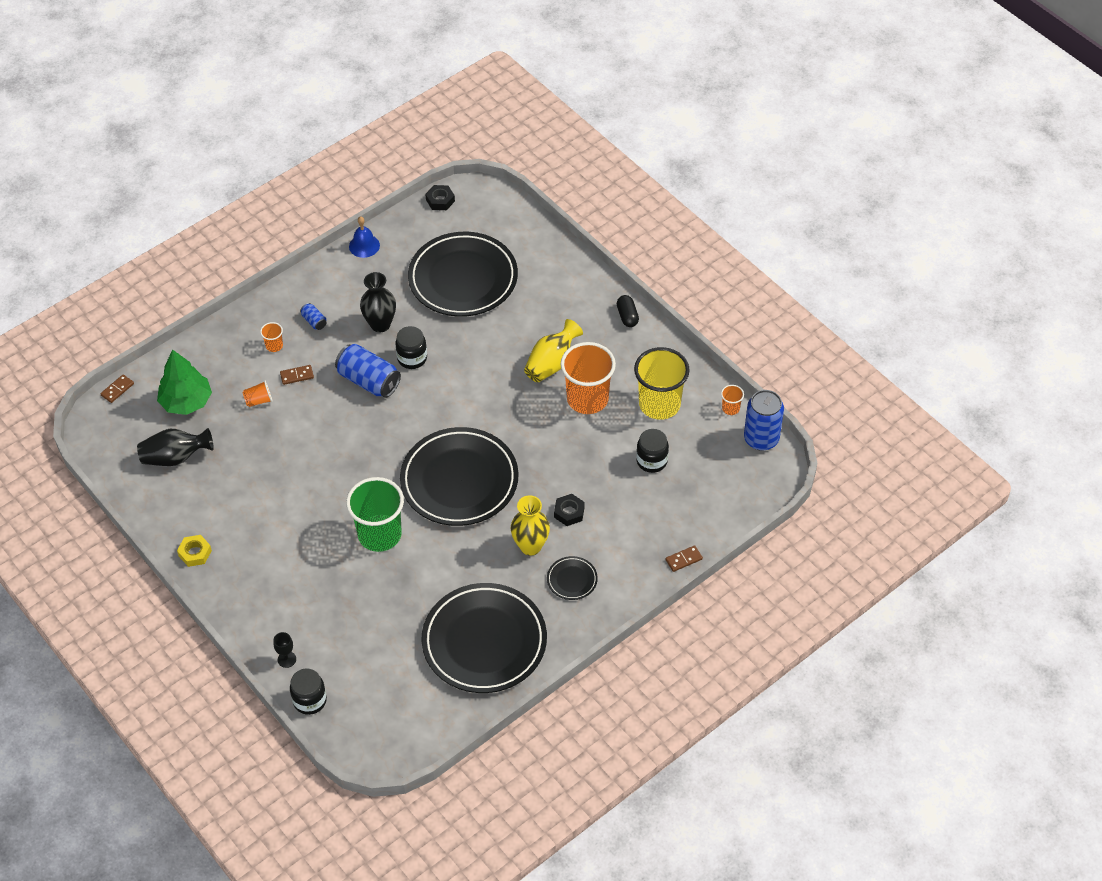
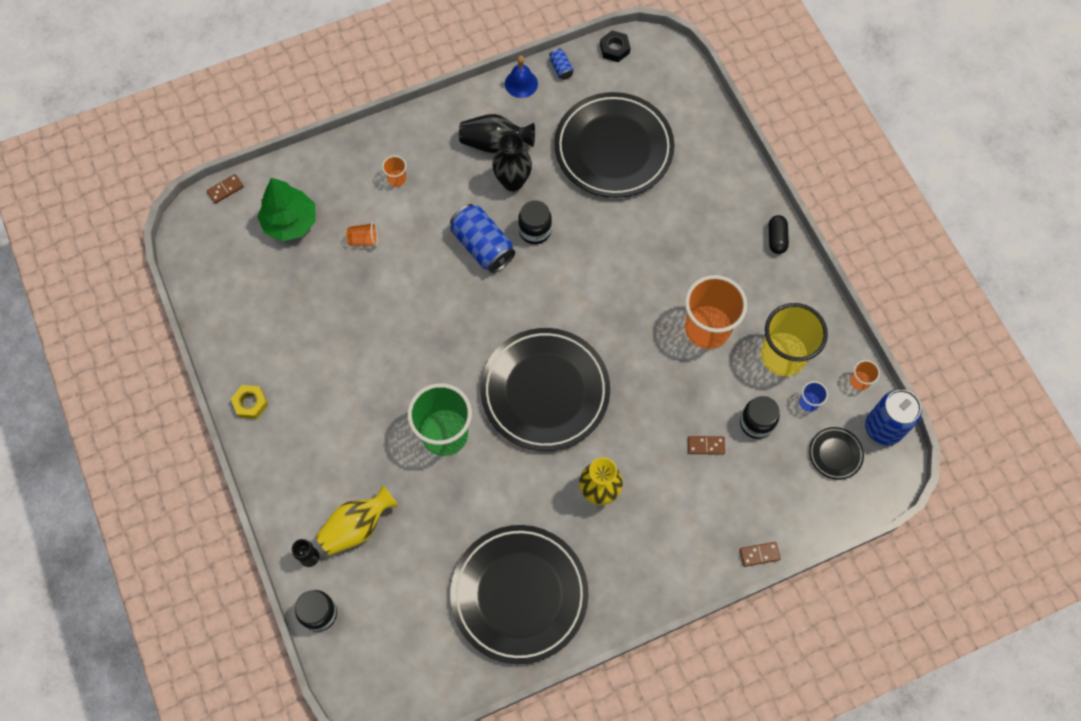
camera: 15 degrees right, 15 degrees up
(175, 457) = (261, 285): black vase -> black vase (495, 143)
(297, 376) = (410, 220): brown domino -> brown domino (706, 445)
(314, 321) = (445, 160): blue can -> blue can (561, 68)
(551, 363) = (680, 275): yellow vase -> yellow vase (357, 527)
(569, 512) = (651, 462): black nut -> none
(572, 580) = (632, 545): black plate -> black plate (835, 454)
(692, 434) = (809, 402): none -> blue cup

